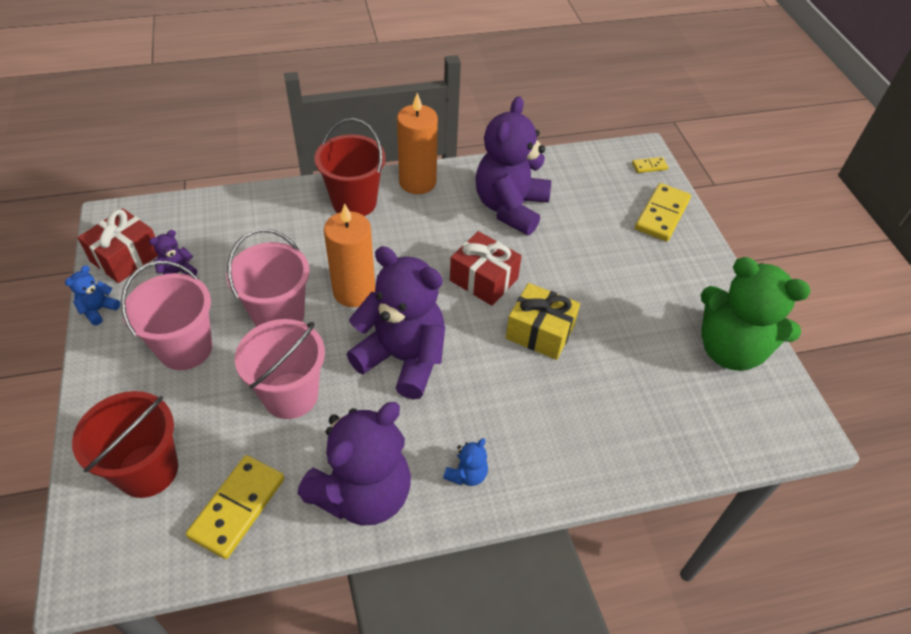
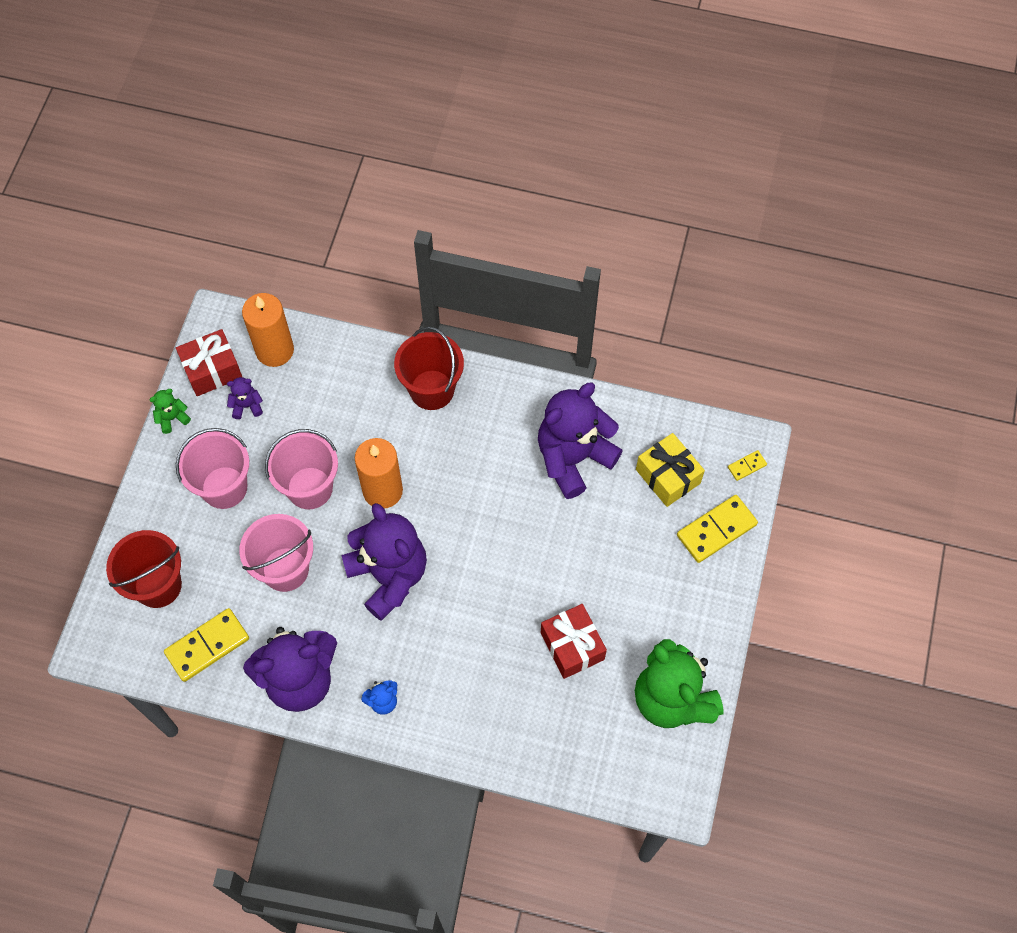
camera: 30 degrees right, 15 degrees up
(98, 310) = (172, 418): blue teddy bear -> green teddy bear
(417, 182) = (503, 389): orange candle -> orange candle (274, 350)
(483, 280) = (500, 528): red gift -> red gift (572, 646)
(540, 332) = (516, 604): yellow gift -> yellow gift (668, 476)
(649, 166) = (747, 466): yellow domino -> yellow domino turned 45 degrees counterclockwise

